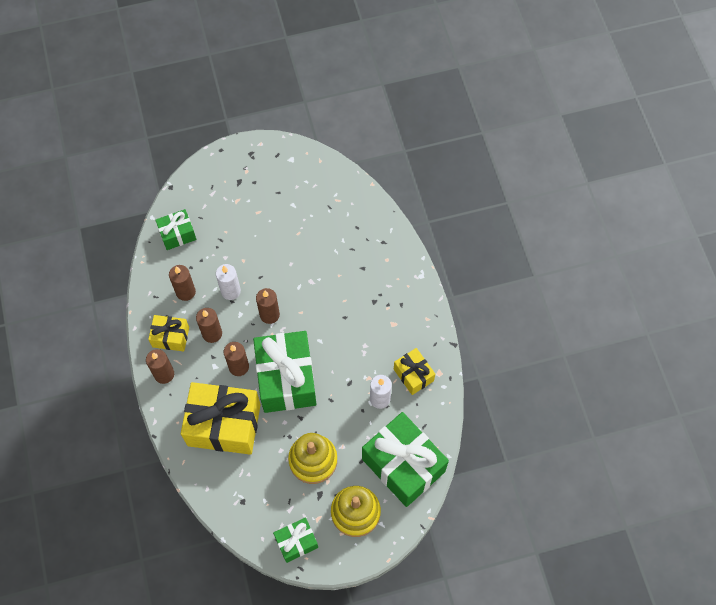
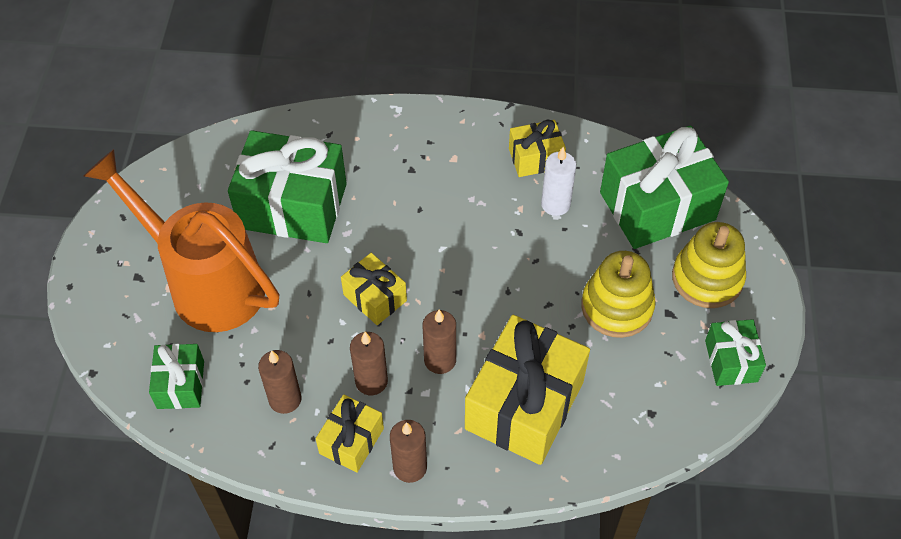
camera: 70 degrees left, 10 degrees down
(230, 291) = (313, 337): white candle -> none
(247, 219) = (206, 283): none -> orange watering can
(269, 315) = (375, 298): brown candle -> yellow gift
(286, 379) = (483, 305): green gift -> green gift (293, 206)

